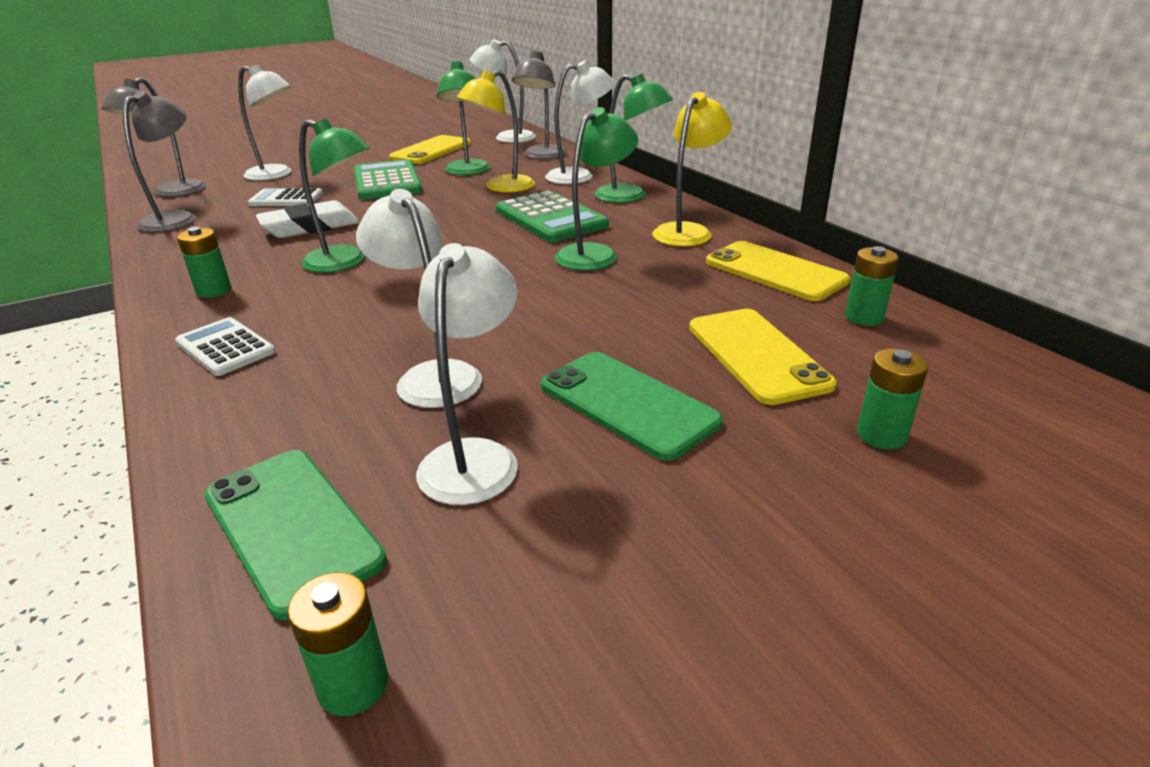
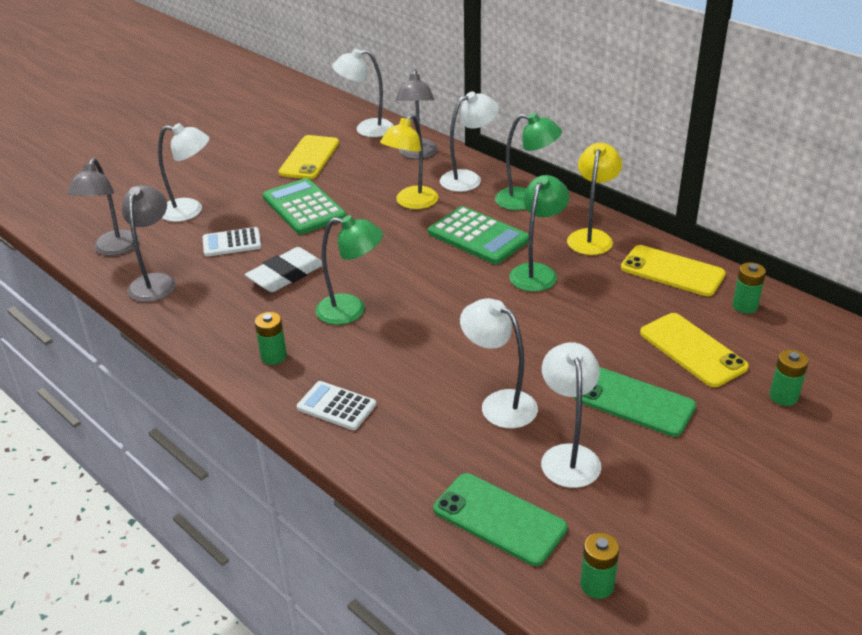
camera: 15 degrees left, 5 degrees up
(468, 172) = (366, 184): green lamp -> none

